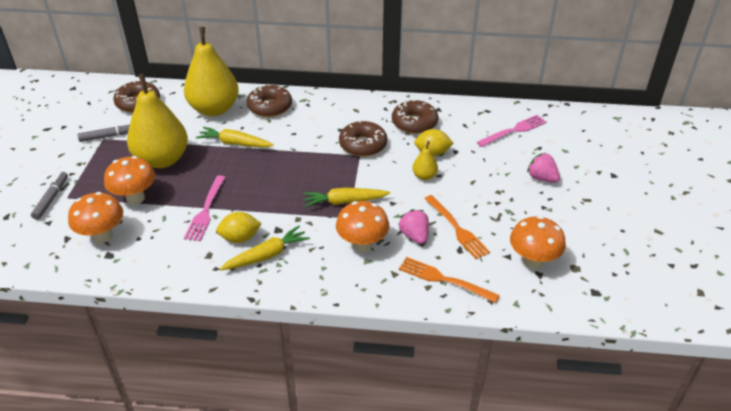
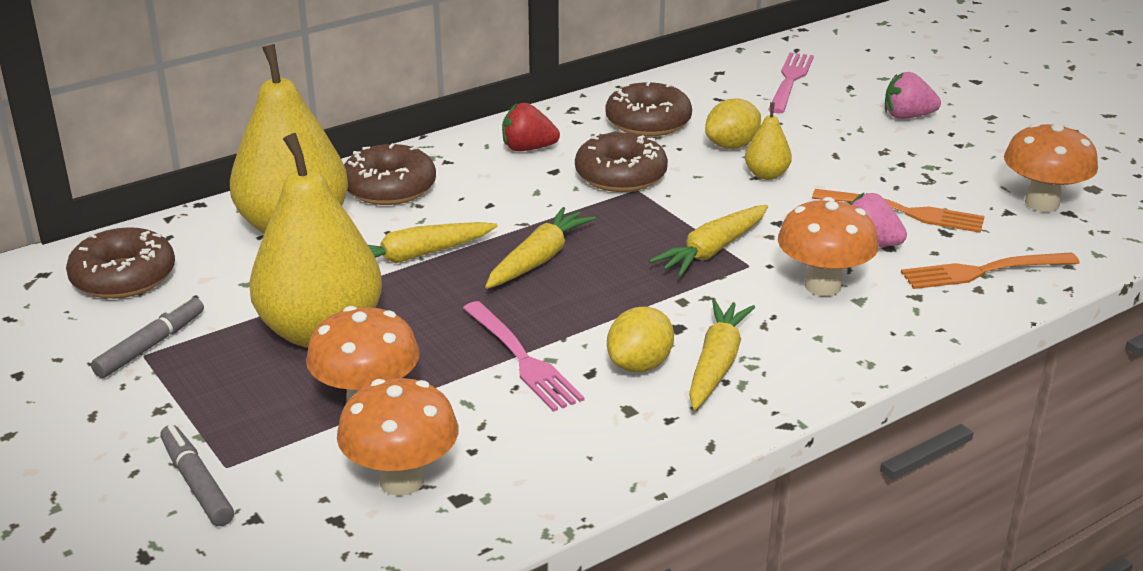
camera: 40 degrees left, 10 degrees down
(274, 169) = (538, 259): none -> yellow carrot
(346, 113) = (528, 149): none -> red strawberry

